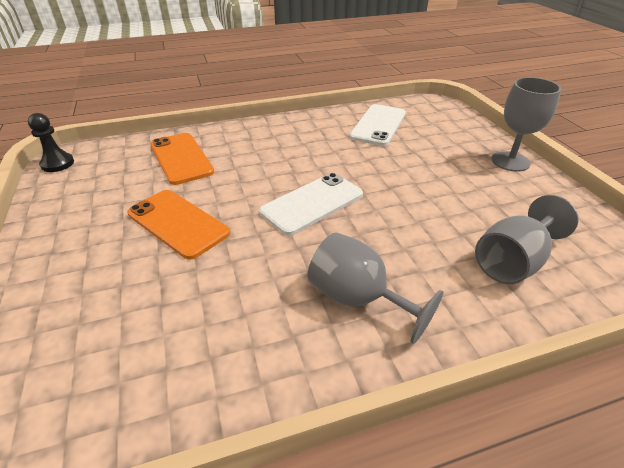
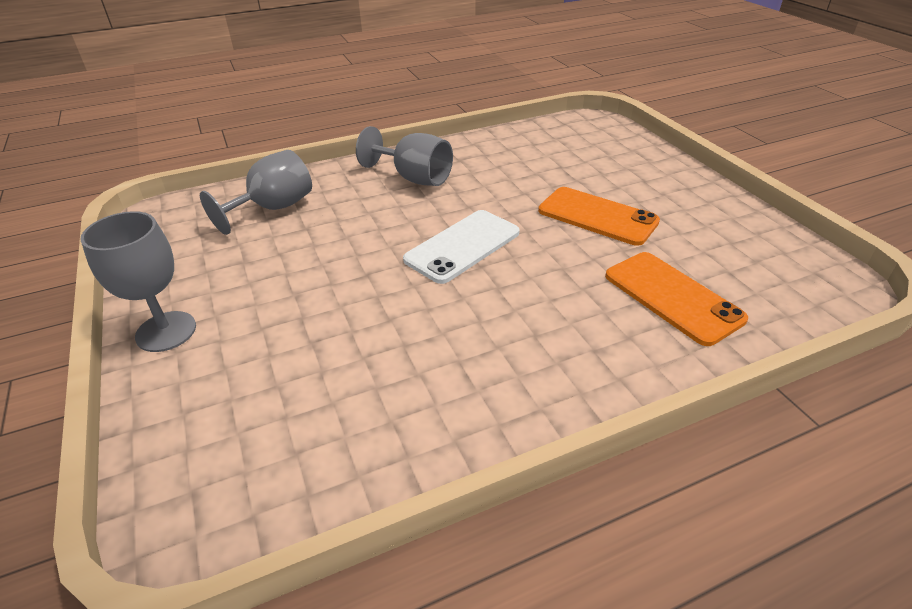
camera: 175 degrees right, 0 degrees up
(57, 164) = (835, 274): black pawn -> none
(378, 125) = (356, 411): white phone -> none

